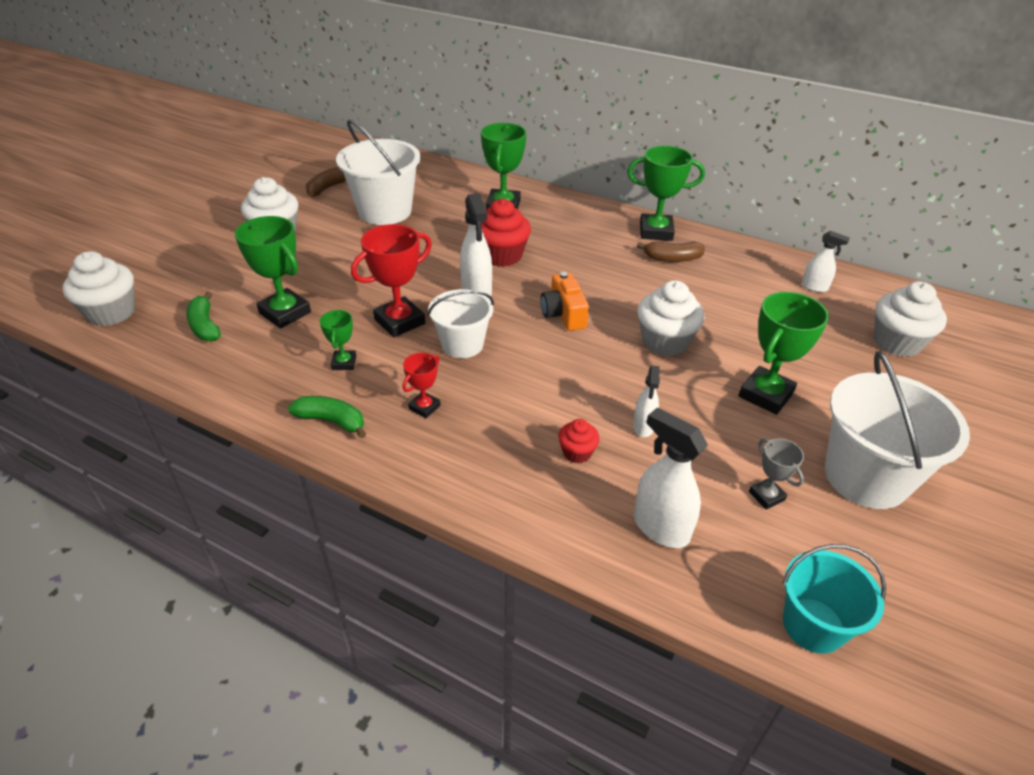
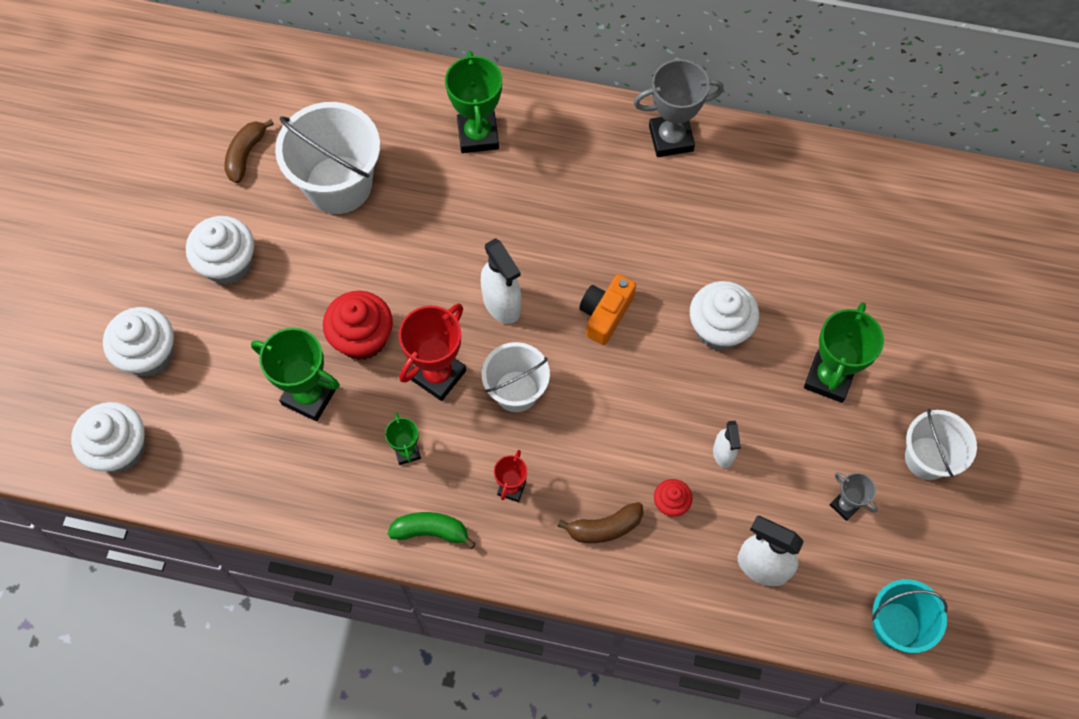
camera: 15 degrees left, 25 degrees up
(205, 326) = (234, 440): green banana -> none
(502, 256) = (508, 233): red cupcake -> red cupcake (362, 338)
(563, 314) = (605, 314): orange camera -> orange camera turned 60 degrees clockwise
(656, 231) = (671, 138): green trophy -> grey trophy
(672, 258) = (699, 185): brown banana -> brown banana (604, 527)
(814, 287) = (859, 195): white spray bottle -> none
(866, 477) = (927, 458): white bucket -> white bucket, size x0.62
(896, 342) = (947, 264): white cupcake -> white cupcake (149, 354)

